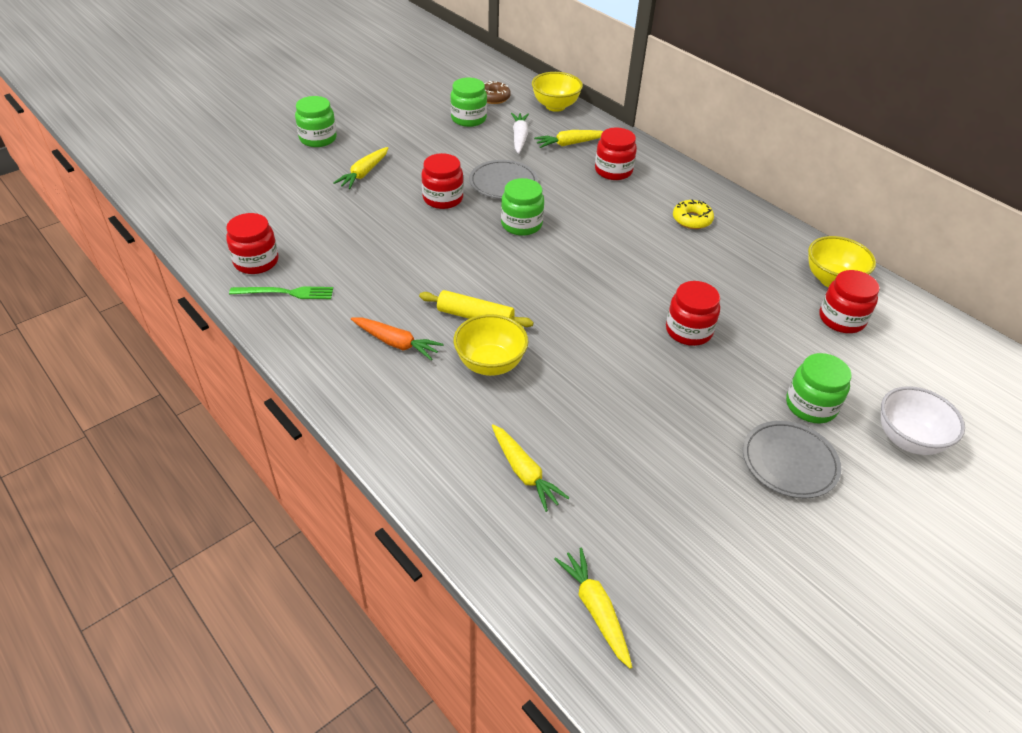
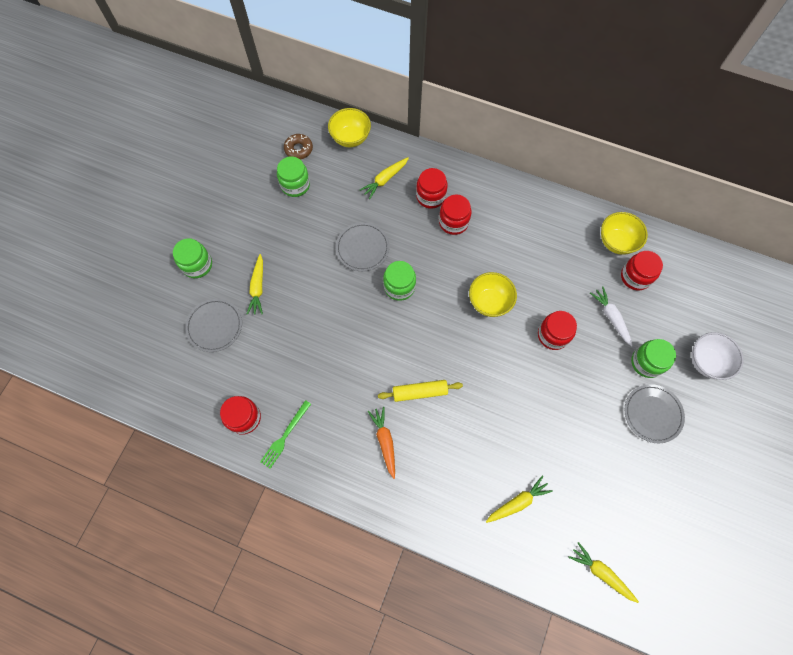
camera: 25 degrees left, 25 degrees up
(286, 293) = (285, 436): green fork -> green fork turned 150 degrees clockwise
(293, 185) = (215, 326): none -> grey plate
(396, 343) = (385, 442): orange carrot -> orange carrot turned 105 degrees counterclockwise
(443, 198) = (331, 287): red jar -> red jar (453, 222)
(490, 364) = (452, 428): yellow bowl -> yellow bowl (489, 302)
(519, 137) = (345, 190): white carrot -> white carrot (611, 317)
(524, 472) = (517, 502): yellow carrot -> yellow carrot turned 60 degrees counterclockwise
(692, 219) = (507, 224): yellow donut -> none

